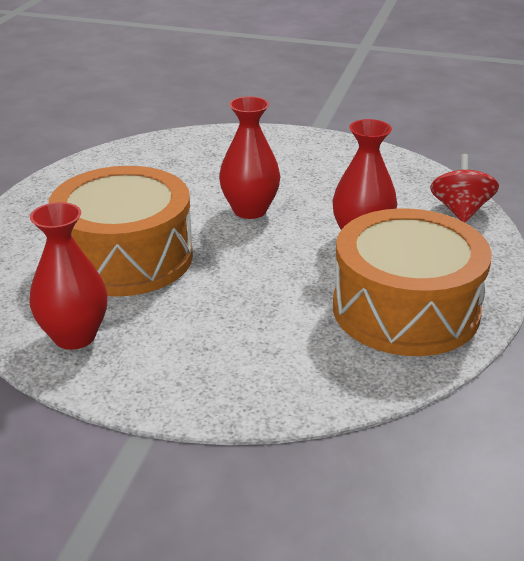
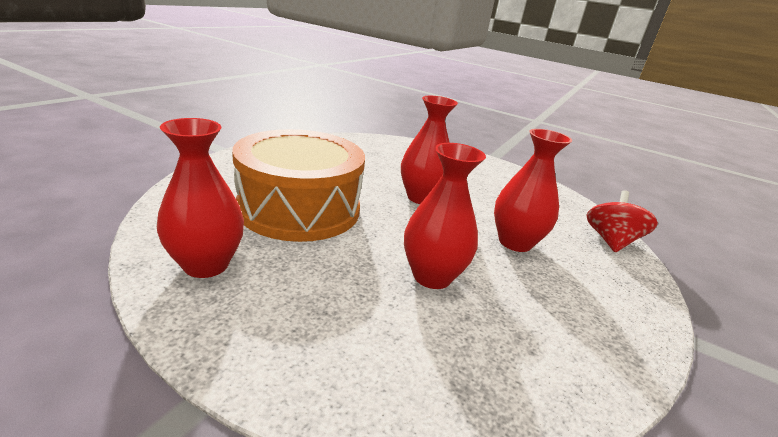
camera: 10 degrees right, 5 degrees down
(289, 293) = (432, 276): none -> red vase
(405, 309) = (551, 325): orange drum -> none

